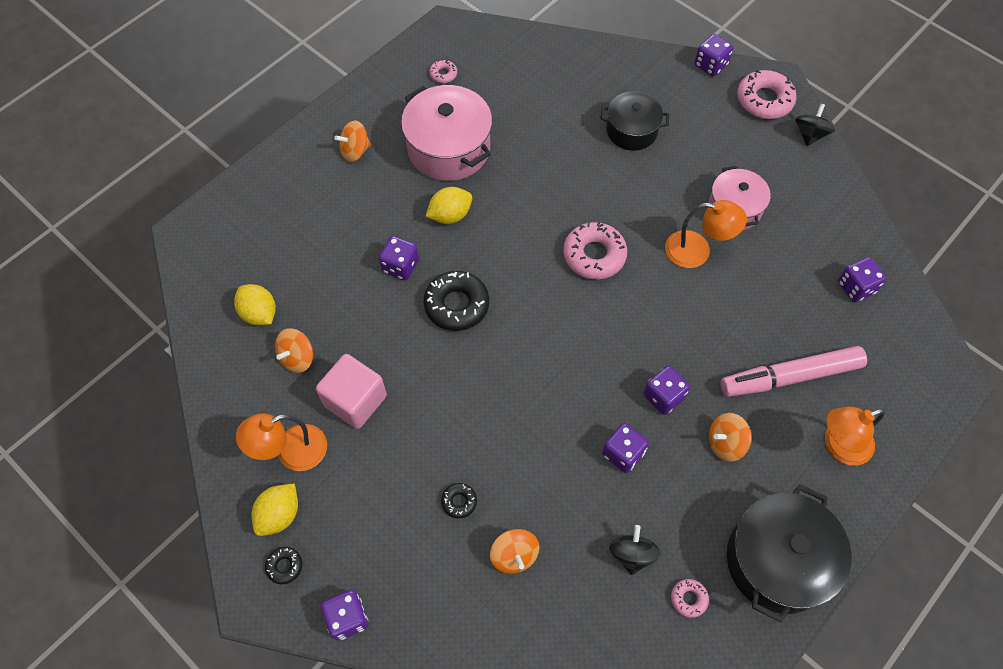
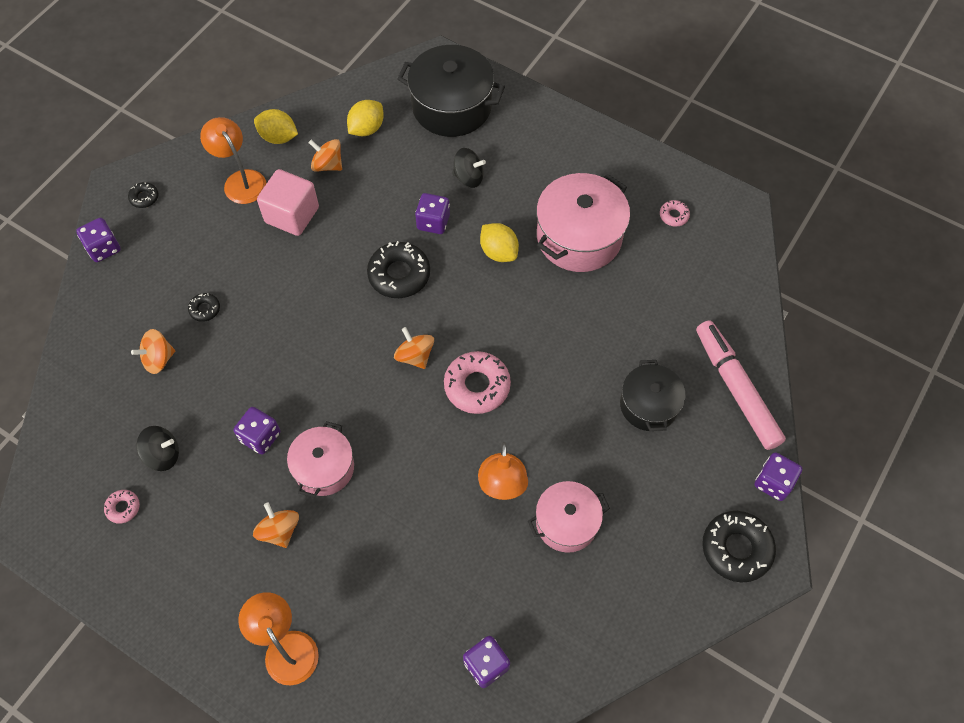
camera: 80 degrees right, 0 degrees up
(279, 515) = (186, 185): yellow lemon -> yellow lemon (278, 137)
(355, 151) = (556, 161): orange spinning top -> orange spinning top (415, 356)
(663, 396) = (324, 468): purple dice -> pink pot
(764, 100) = (736, 548): pink donut -> black donut
(777, 561) = (161, 587): black pot -> black pot (452, 106)
(790, 377) = (361, 593): pink marker -> pink marker (735, 389)
(810, 134) = (698, 606): black spinning top -> black spinning top (468, 177)

